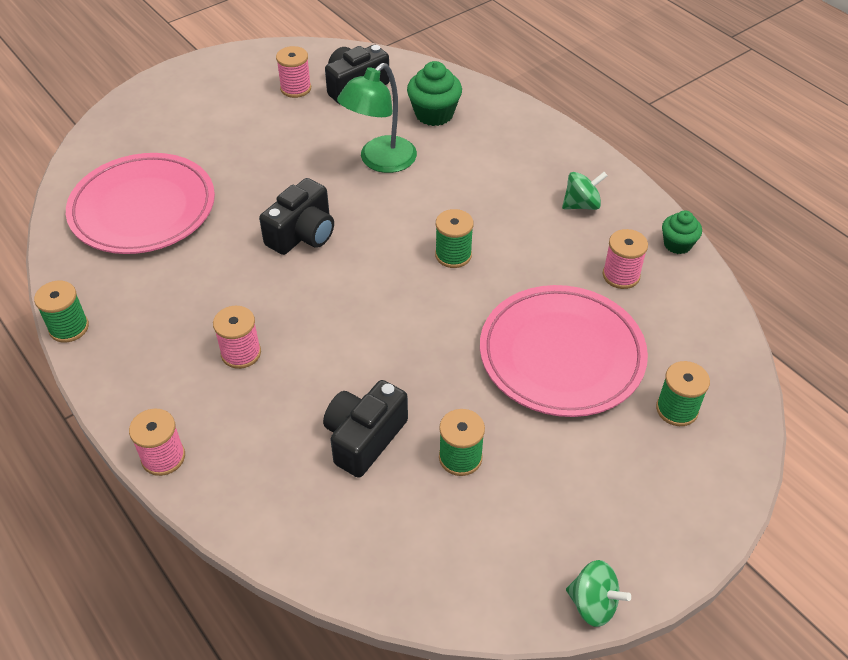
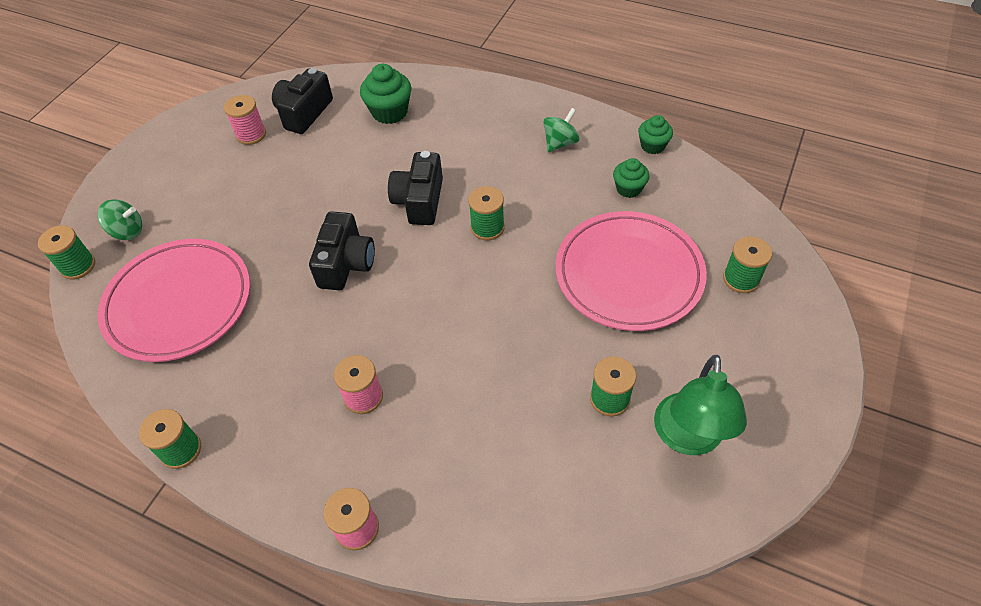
camera: 25 degrees left, 5 degrees up
(85, 145) = (78, 266): none -> green spool
(364, 438) = (521, 421): black camera -> black camera (419, 201)
(380, 161) = (371, 171): green lamp -> green lamp (688, 438)
(593, 604) = (789, 468): green spinning top -> green spinning top (127, 231)
(621, 275) = (628, 189): pink spool -> green cupcake

